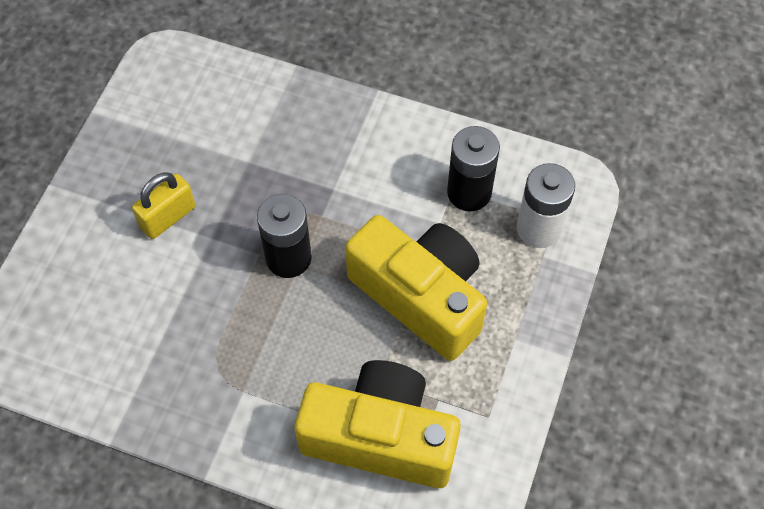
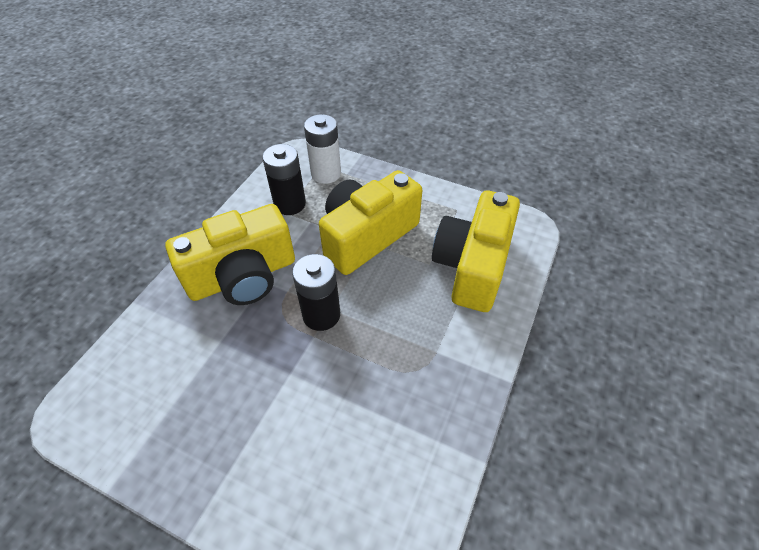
camera: 85 degrees left, 10 degrees down
(168, 217) = (260, 410): yellow padlock -> none
(339, 164) = (243, 276): none -> yellow camera

